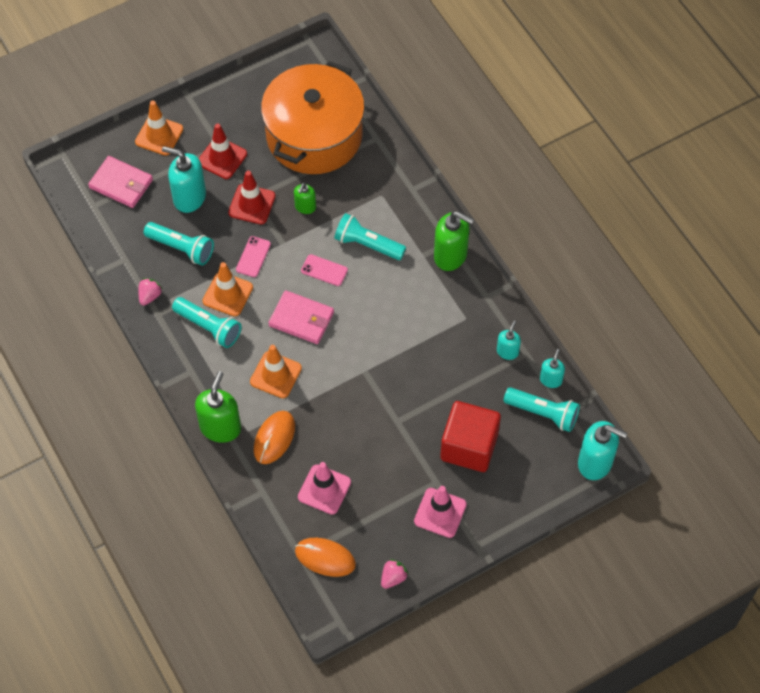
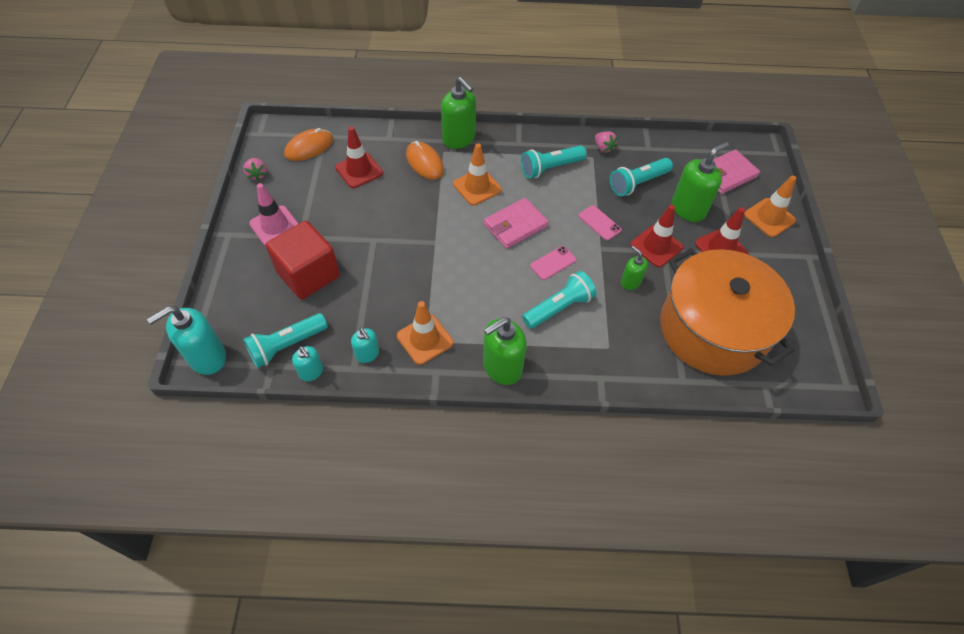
camera: 120 degrees right, 5 degrees down
(189, 197) = (688, 209): turquoise soap dispenser -> green soap dispenser
(227, 294) = (573, 191): orange traffic cone -> orange traffic cone (425, 339)
(324, 489) = (359, 170): pink traffic cone -> red traffic cone

